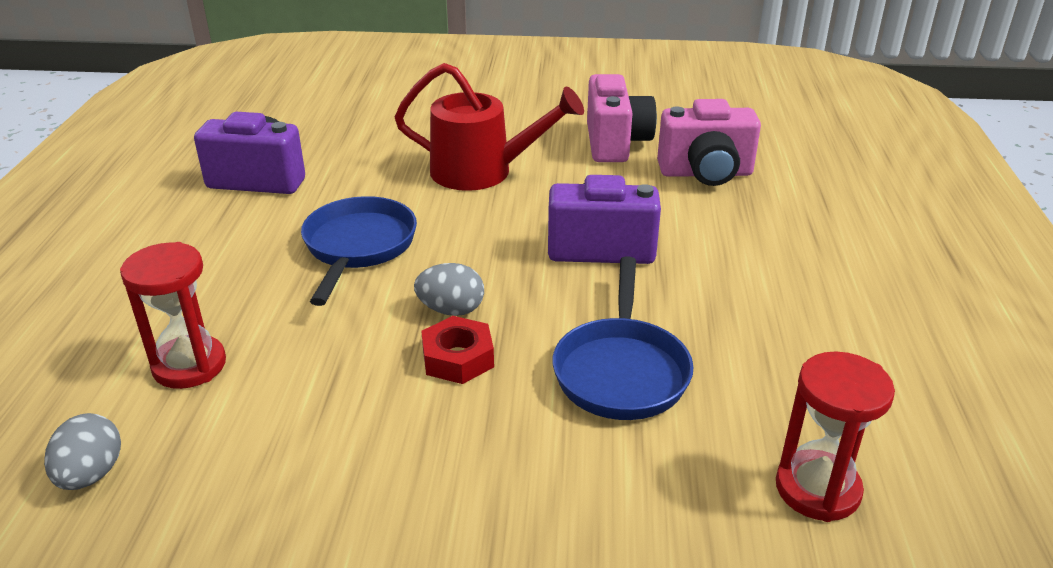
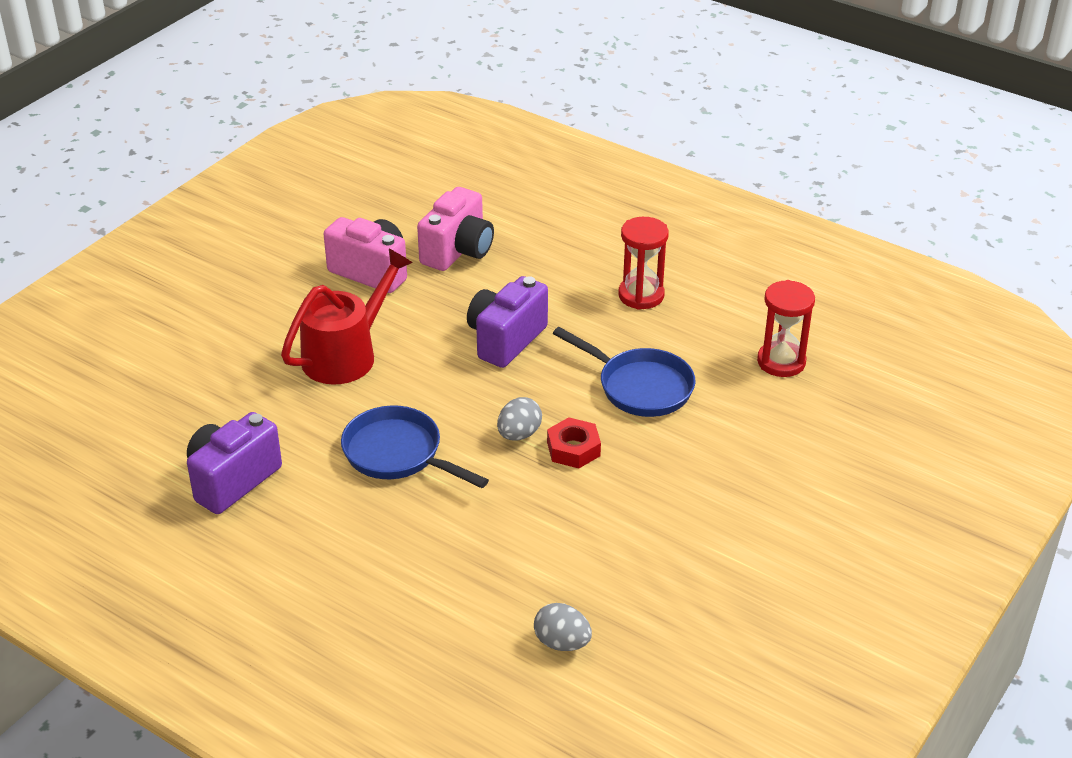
camera: 60 degrees left, 5 degrees up
(189, 365) = (479, 576): red hourglass -> red hourglass (641, 295)

